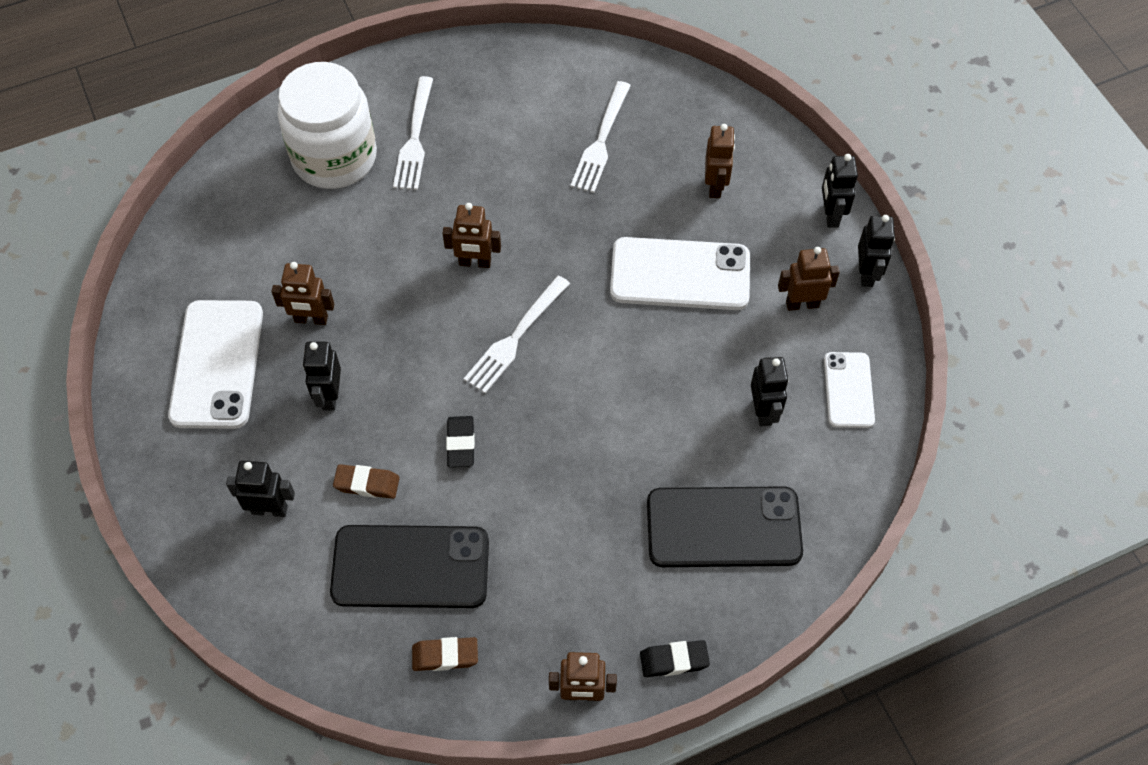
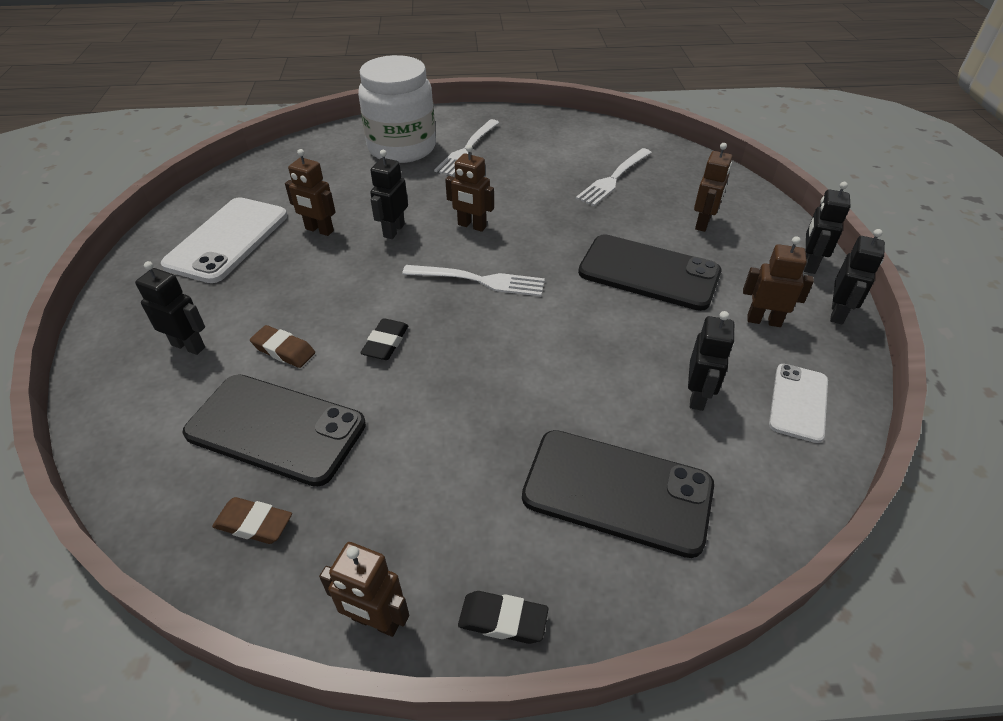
camera: 20 degrees right, 15 degrees down
(329, 396) = (298, 281): black robot -> black robot (393, 230)
(516, 337) = (479, 280): white fork -> white fork turned 135 degrees counterclockwise
(680, 275) = (649, 273): white phone -> black phone

